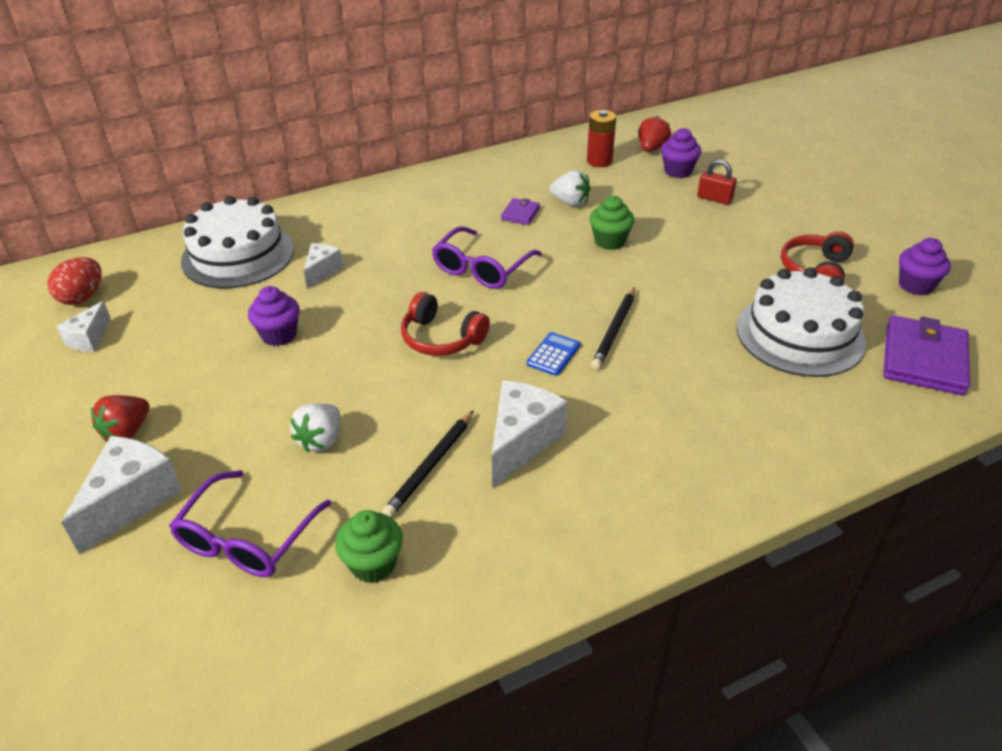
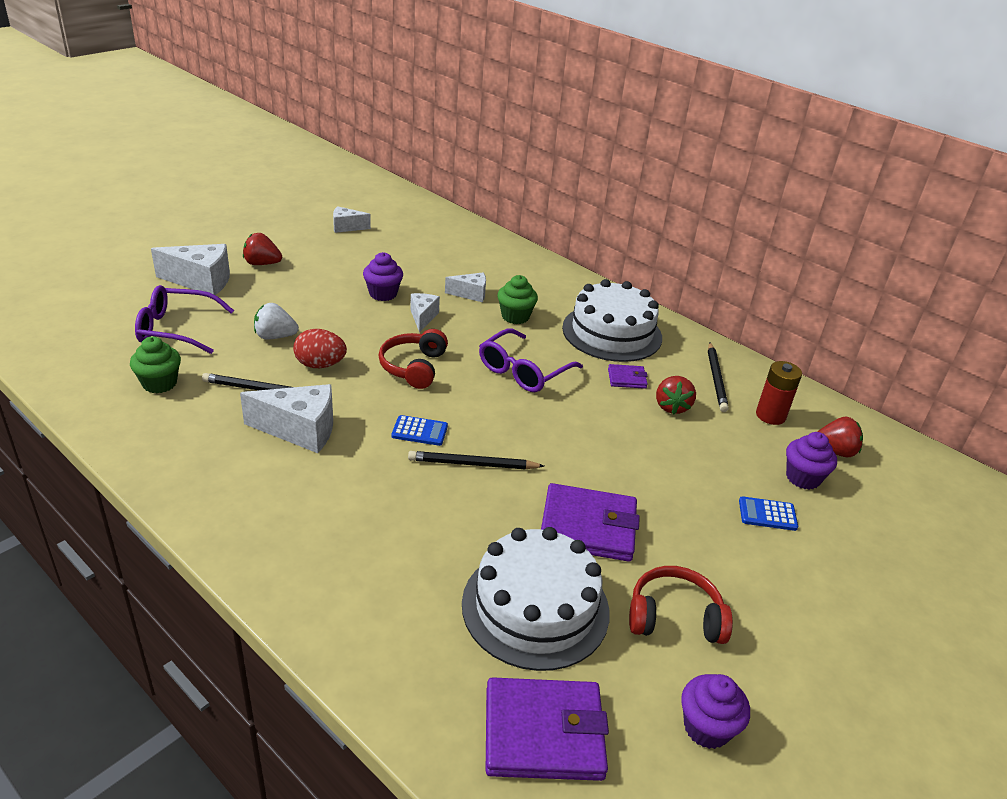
camera: 65 degrees right, 5 degrees down
(82, 297) = (387, 213): red egg -> red egg (320, 365)
(238, 255) = (469, 255): white cake -> white cake (612, 332)
(348, 314) = (423, 317): none -> white cheese
(482, 268) = (523, 371): purple glasses -> purple glasses turned 60 degrees counterclockwise
(540, 170) = (716, 379): none -> black pencil
(570, 202) = (672, 407): white strawberry -> red strawberry
(609, 241) = (620, 442): green cupcake -> green cupcake (515, 316)
(712, 285) = (588, 527): none -> purple wallet
(714, 198) = (767, 514): red padlock -> blue calculator

